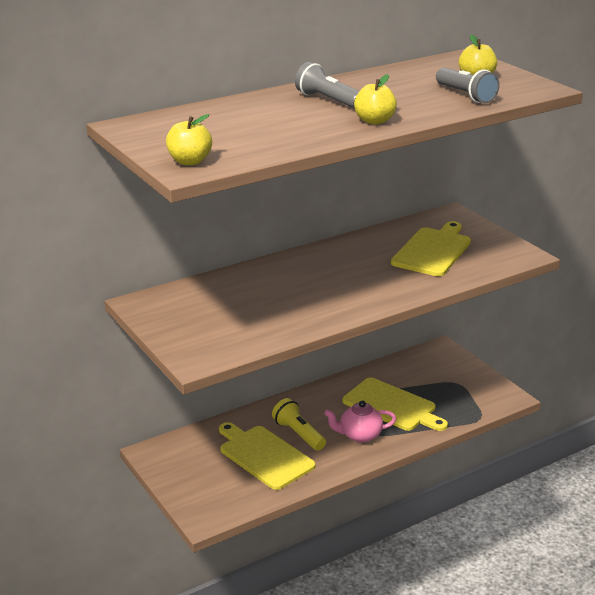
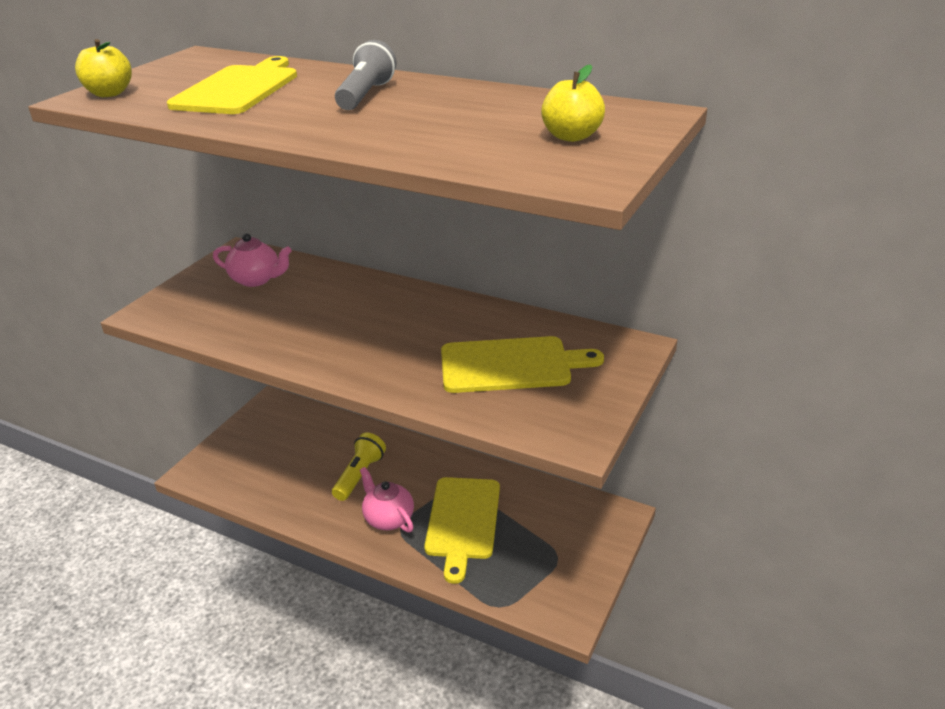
camera: 60 degrees right, 5 degrees up
(202, 305) = (256, 279): none -> pink teapot
(264, 456) = (308, 468): yellow cutting board -> yellow cutting board (238, 89)
(374, 121) = (314, 127): yellow apple -> none
(465, 95) = (480, 147): grey flashlight -> none

